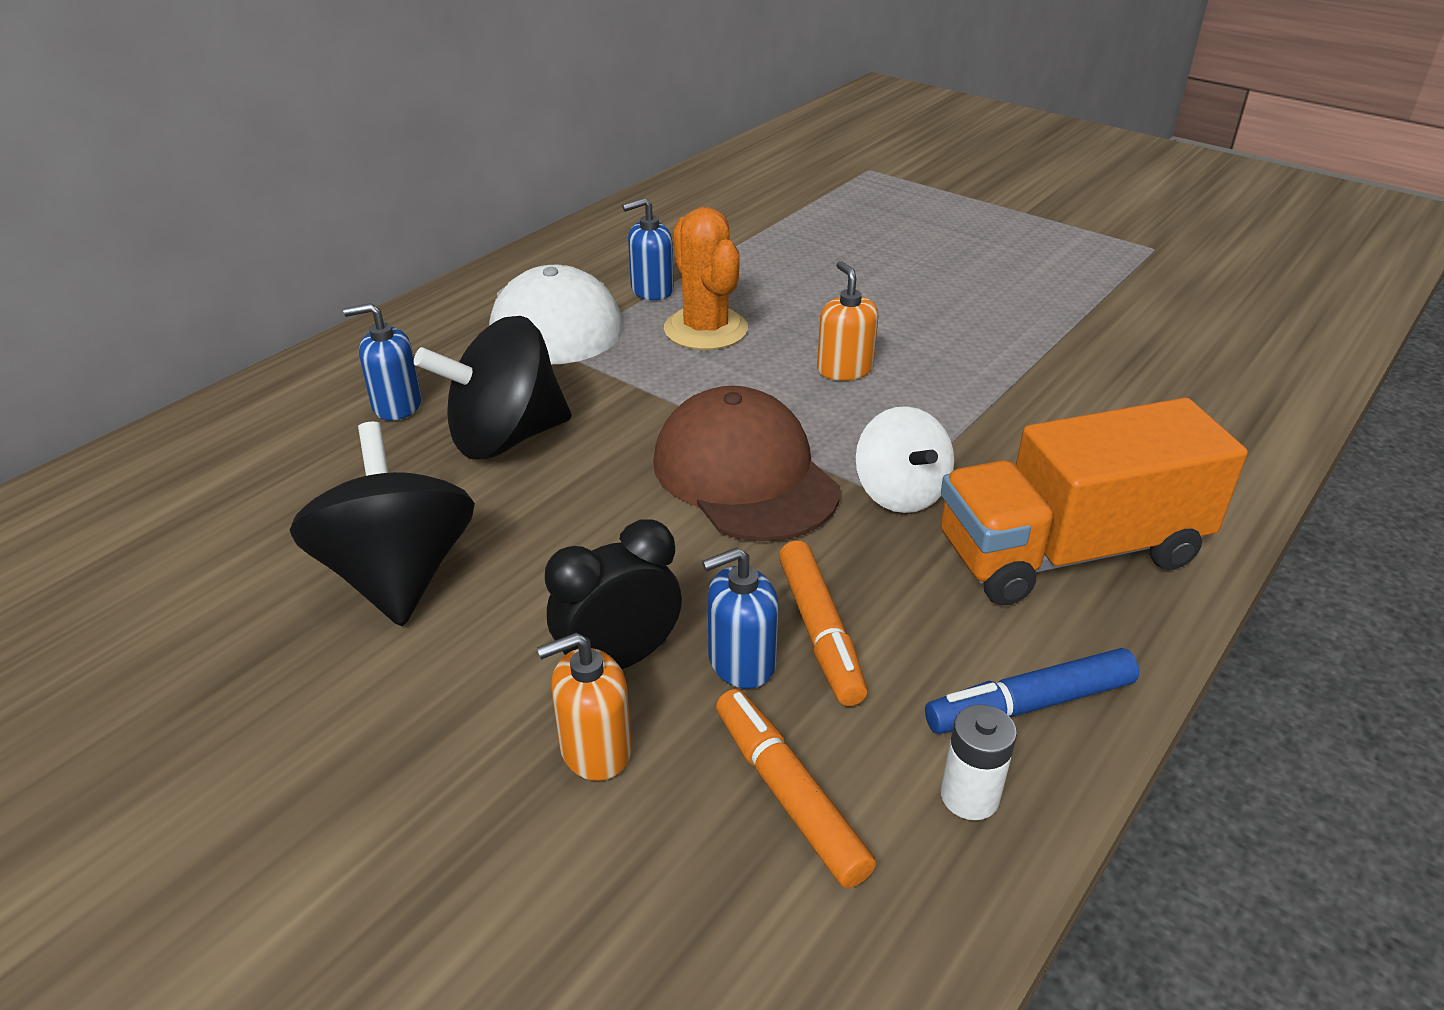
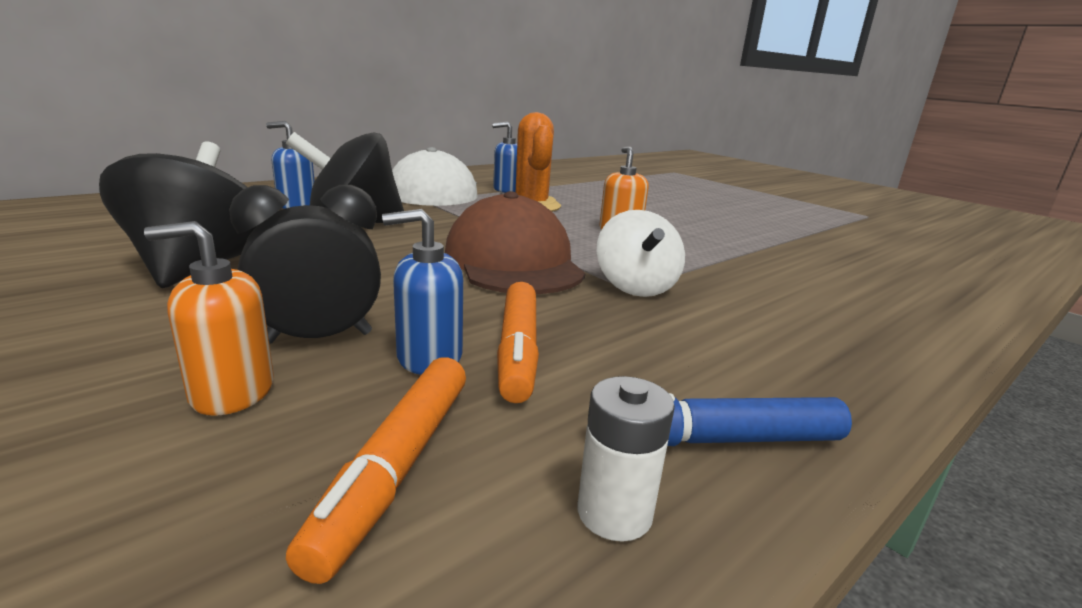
camera: 10 degrees right, 15 degrees down
(788, 795) = (396, 468): orange marker -> orange marker turned 150 degrees counterclockwise
(1070, 552) = (782, 339): orange truck -> none

